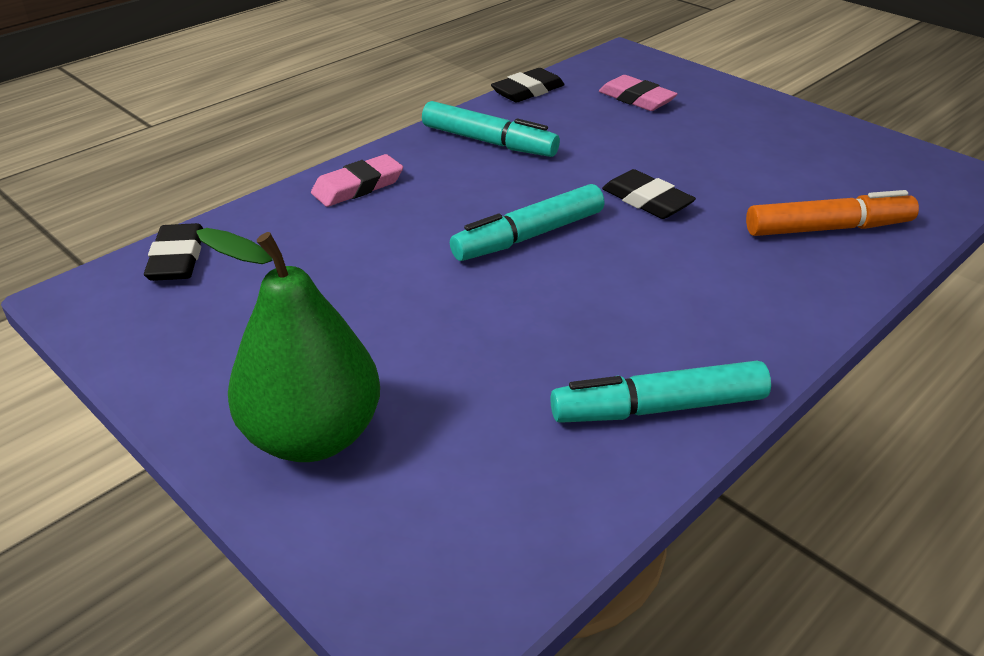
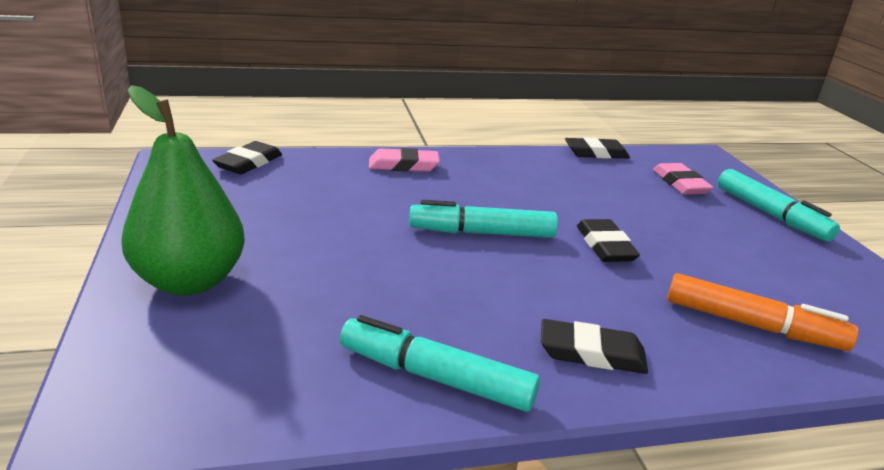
camera: 30 degrees right, 10 degrees down
(489, 142) = (526, 172): turquoise marker -> turquoise marker (770, 214)
(747, 317) = (591, 353): none -> black eraser

